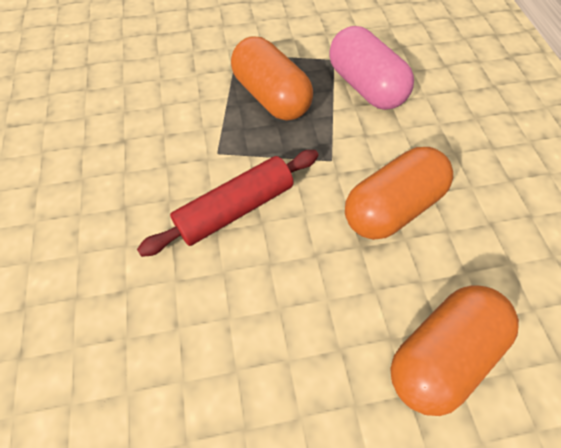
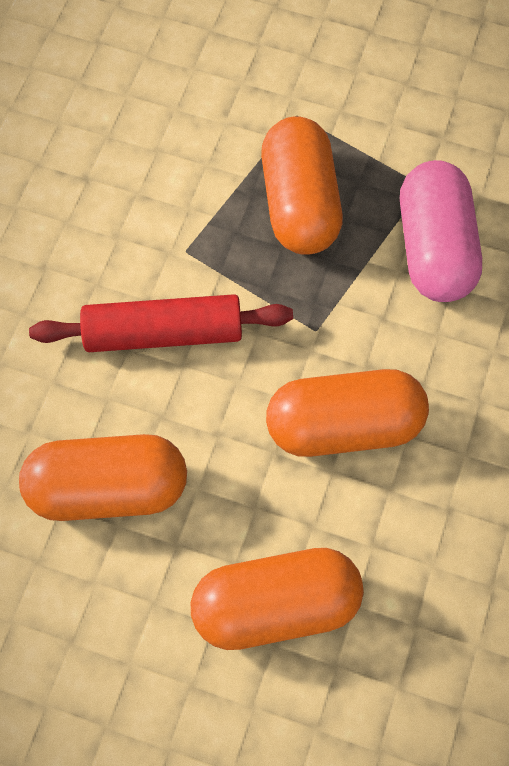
camera: 30 degrees right, 5 degrees up
(264, 337) = (108, 489): none -> orange capsule

